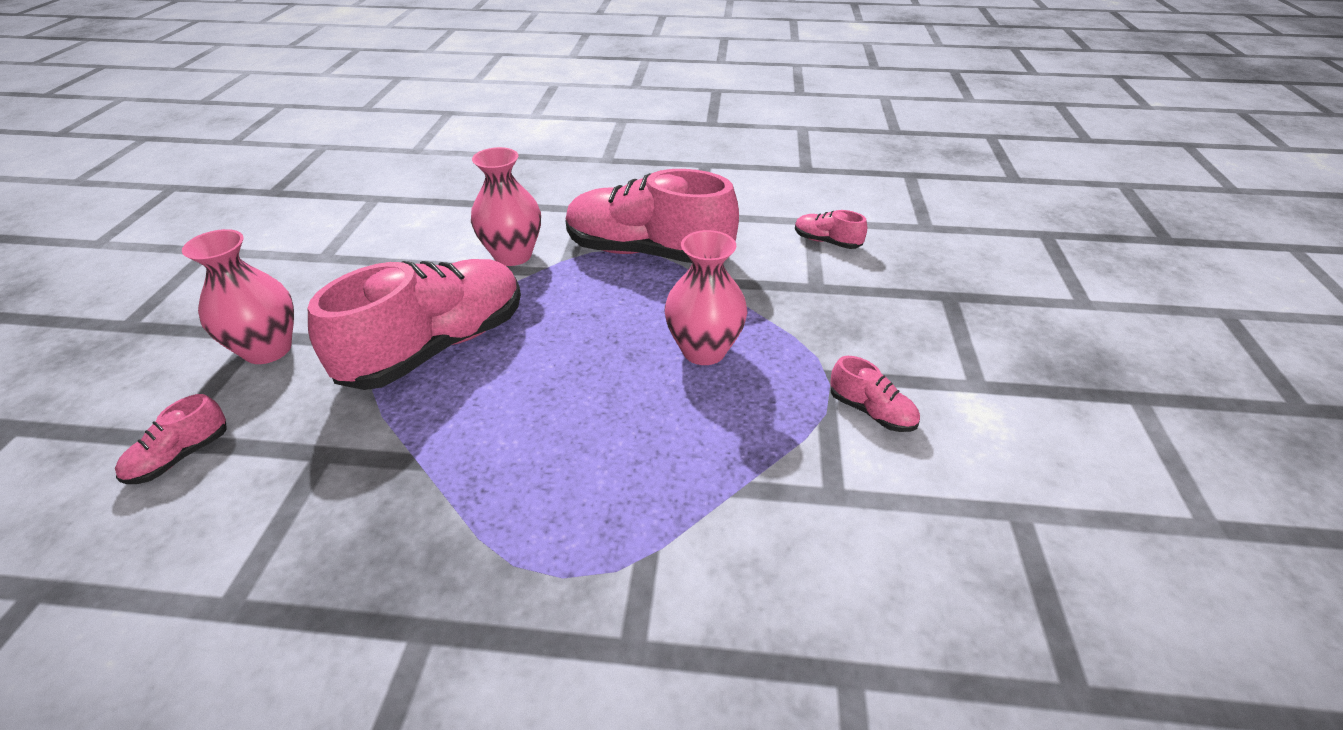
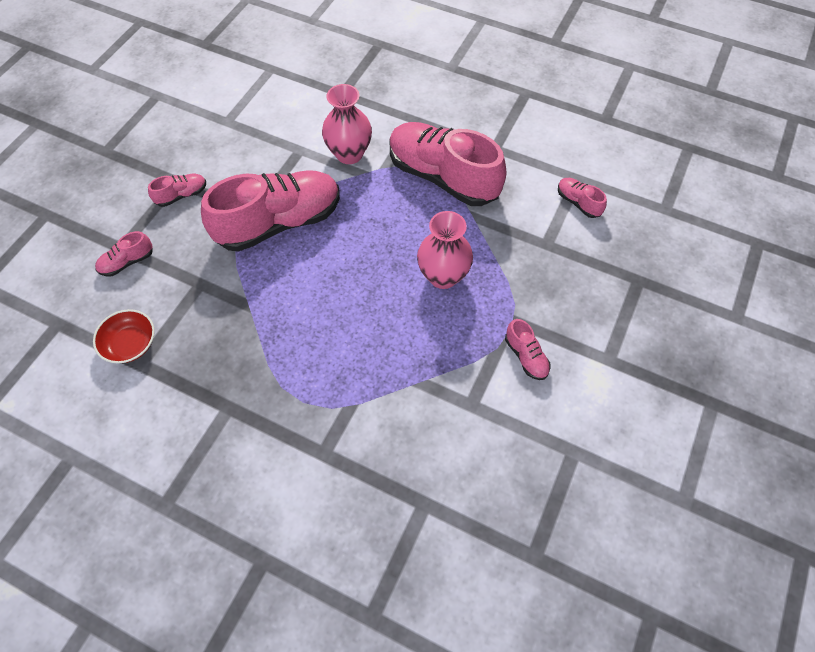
camera: 20 degrees right, 20 degrees up
(200, 580) = (130, 344): none -> red bowl
(268, 349) = (182, 195): pink vase -> pink shoe

